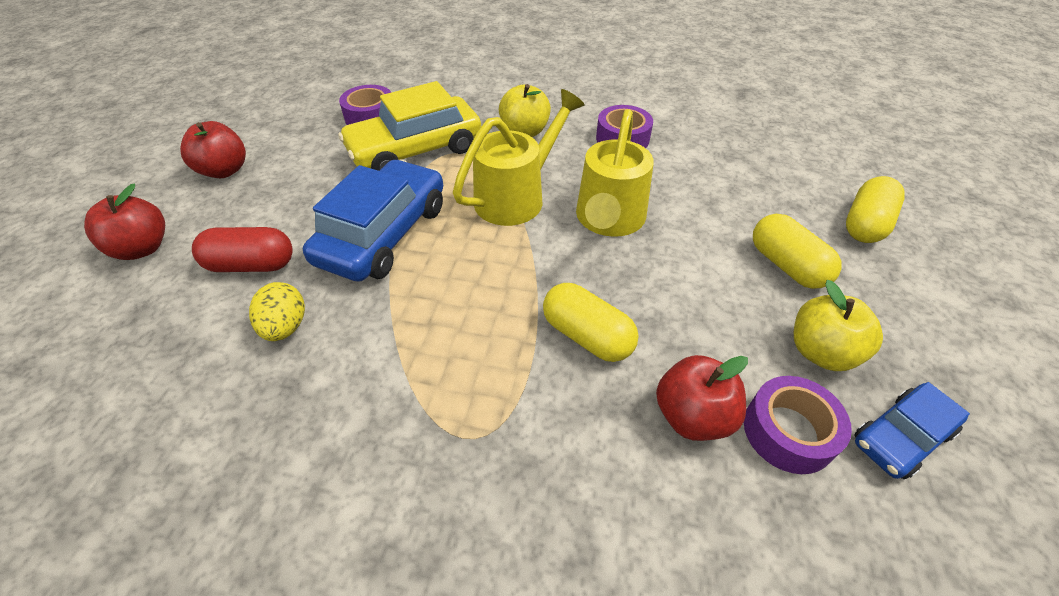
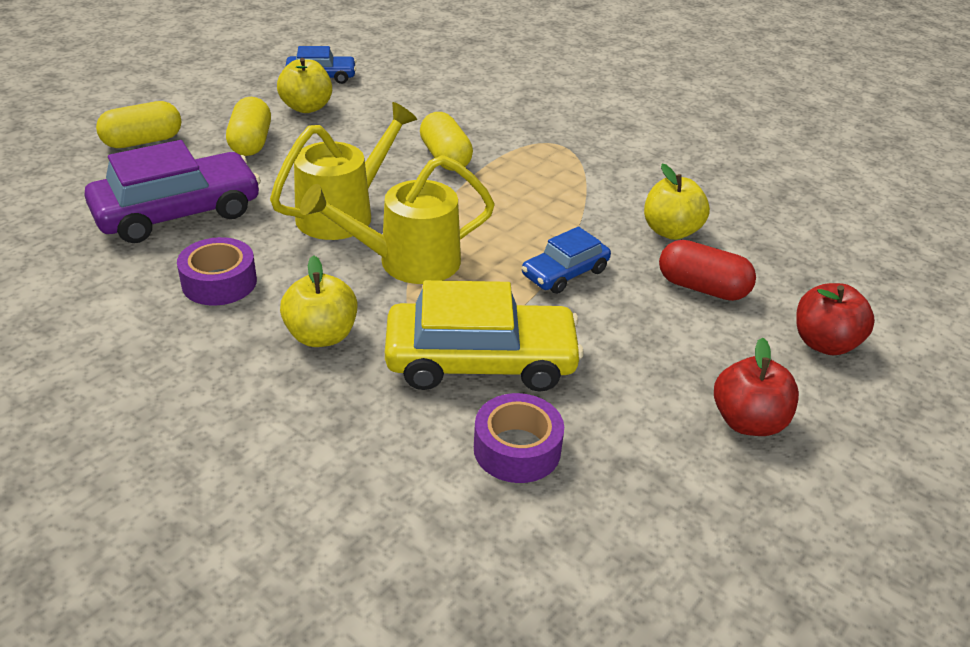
camera: 155 degrees left, 10 degrees down
(286, 327) = (671, 231): yellow egg -> yellow apple
(383, 234) = (565, 273): blue car -> blue car, size x0.55
(692, 416) = (420, 113): red apple -> none
(723, 172) = (177, 212): none -> purple car
(788, 431) = (376, 94): purple tape -> none

